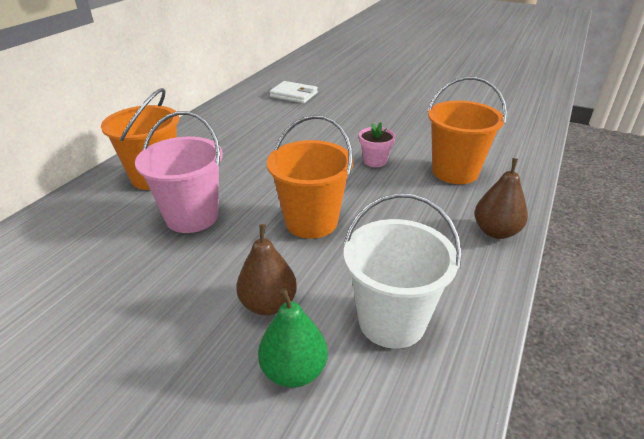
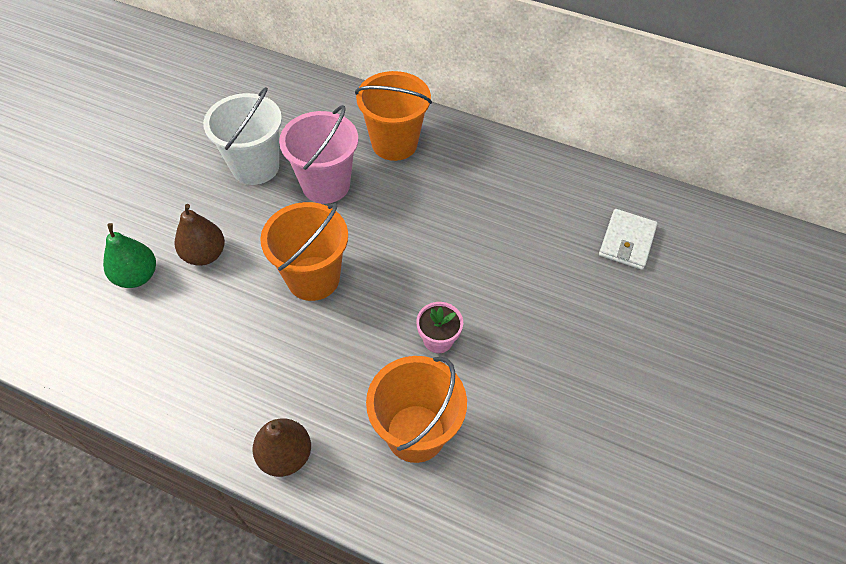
camera: 85 degrees right, 20 degrees up
(391, 321) = (172, 341): white bucket -> white bucket (255, 167)

